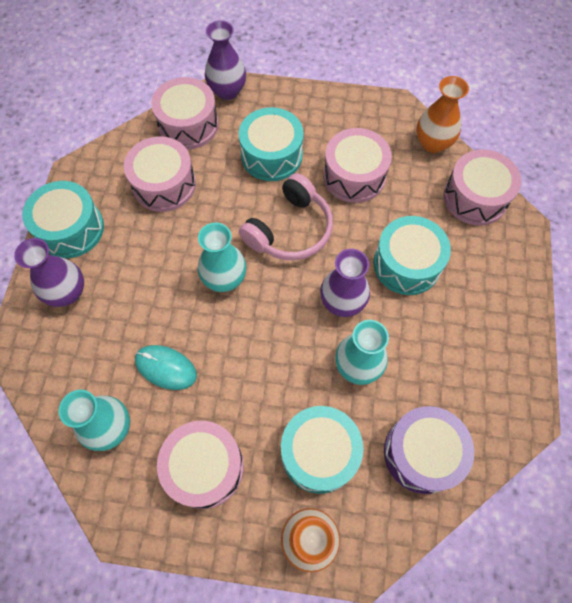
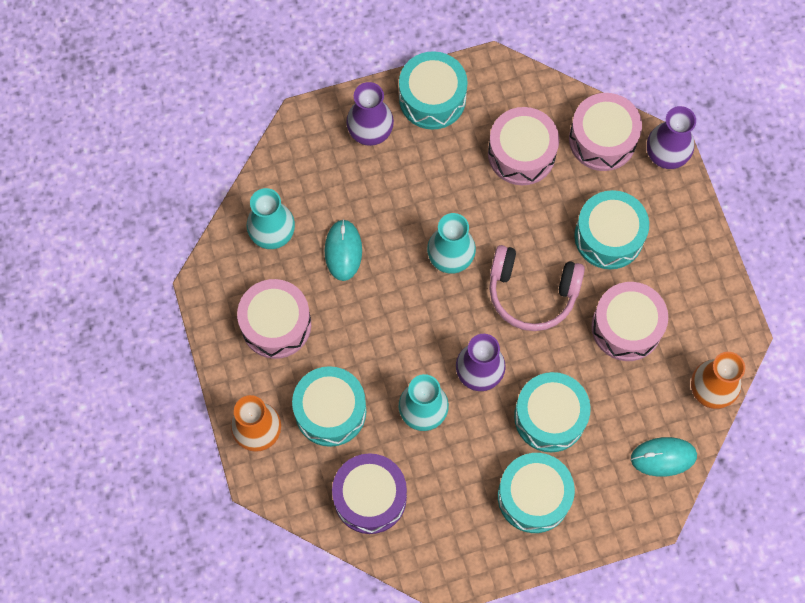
camera: 65 degrees right, 5 degrees up
(474, 308) = (533, 496): none -> turquoise drum
(475, 197) = (663, 457): pink drum -> turquoise mouse

